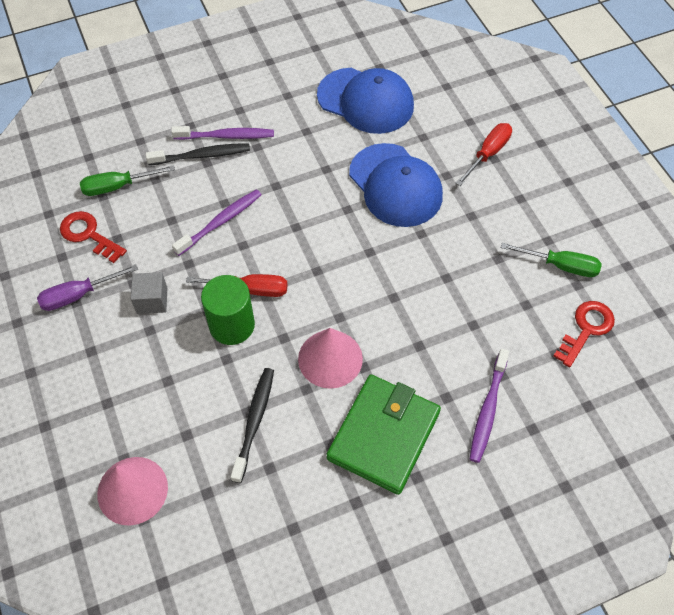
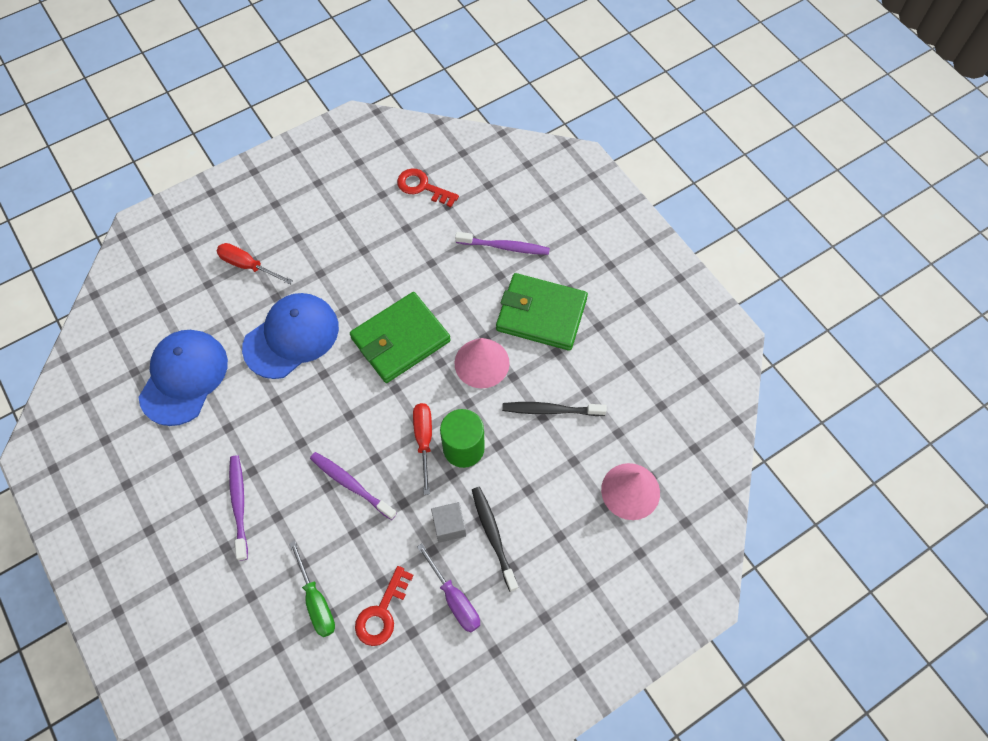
camera: 100 degrees left, 5 degrees up
(202, 155) = (267, 524): black toothbrush -> black toothbrush (493, 536)
(374, 282) = (400, 340): none -> green wallet
(560, 266) = (365, 206): green screwdriver -> none

